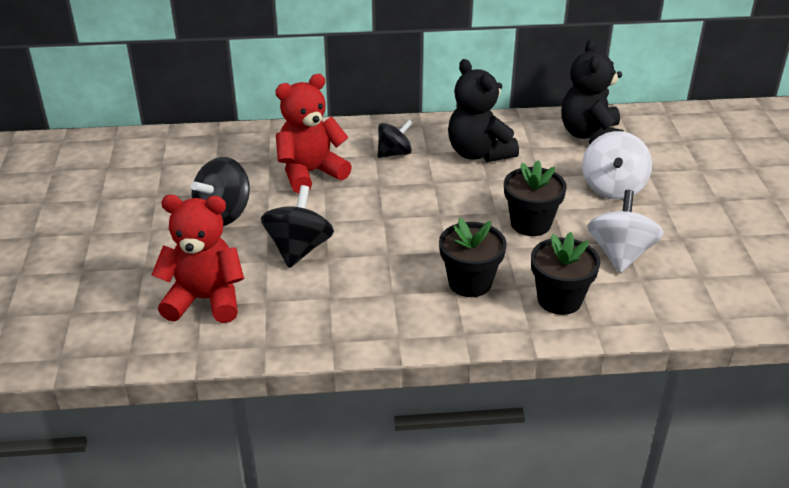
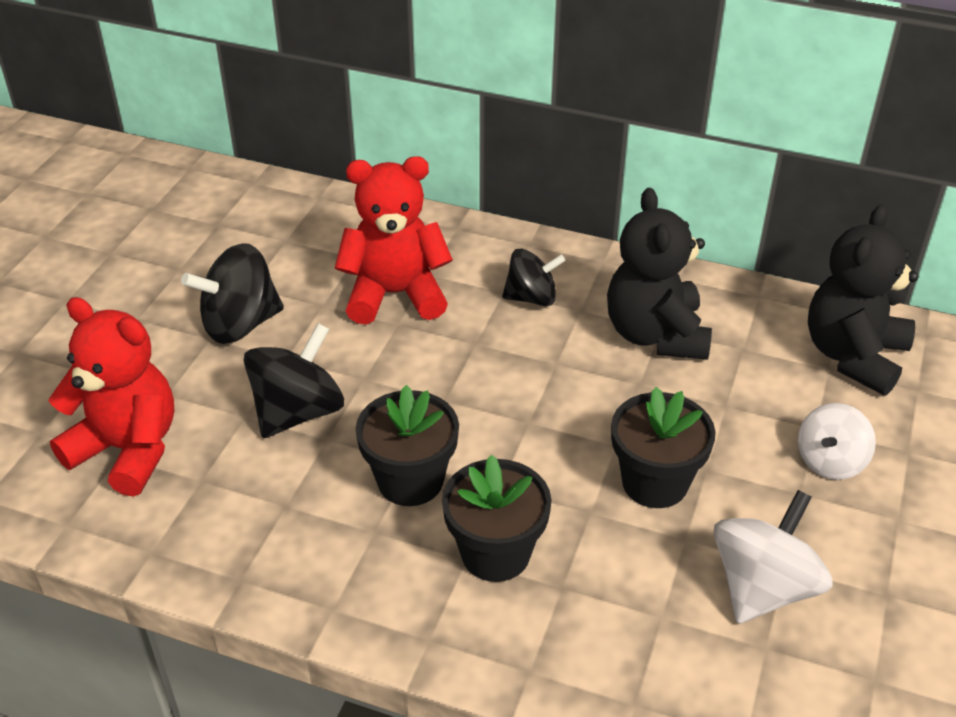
camera: 25 degrees right, 5 degrees up
(559, 299) = (611, 634): black flower pot -> black flower pot (410, 480)
(613, 187) = (830, 461): white spinning top -> white spinning top, size x0.66

